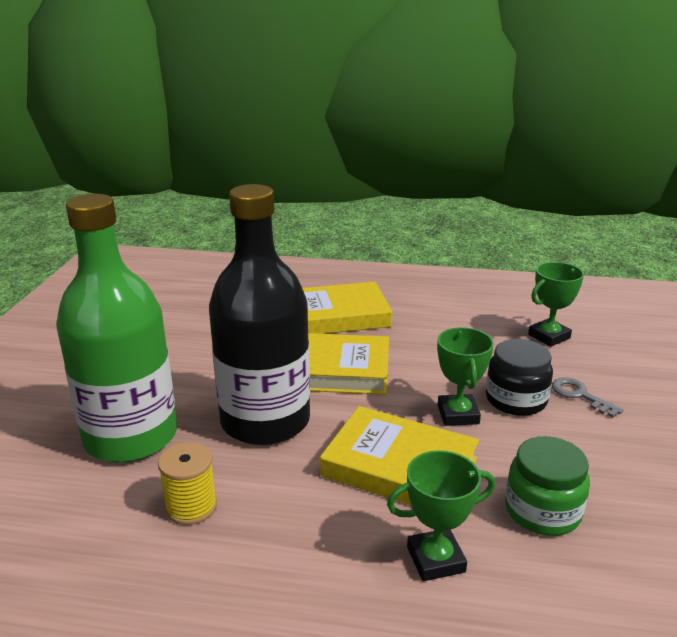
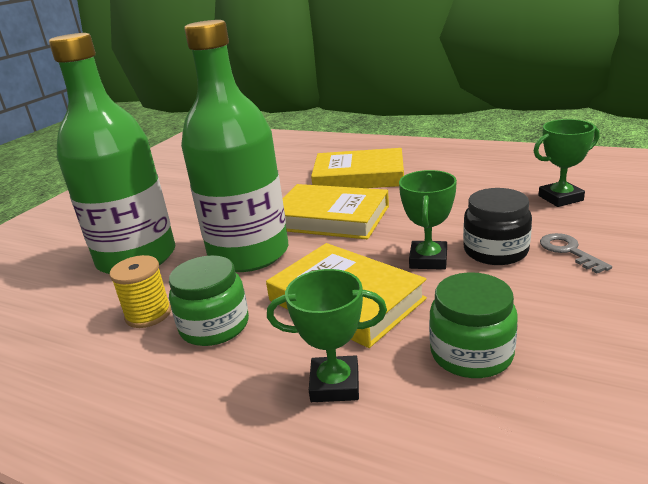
camera: 20 degrees right, 0 degrees up
(265, 421) = (249, 254): black bottle -> green bottle
(277, 512) = (214, 326): none -> green jar

